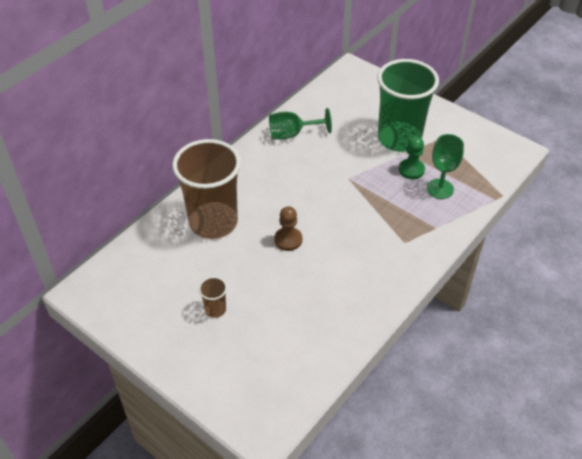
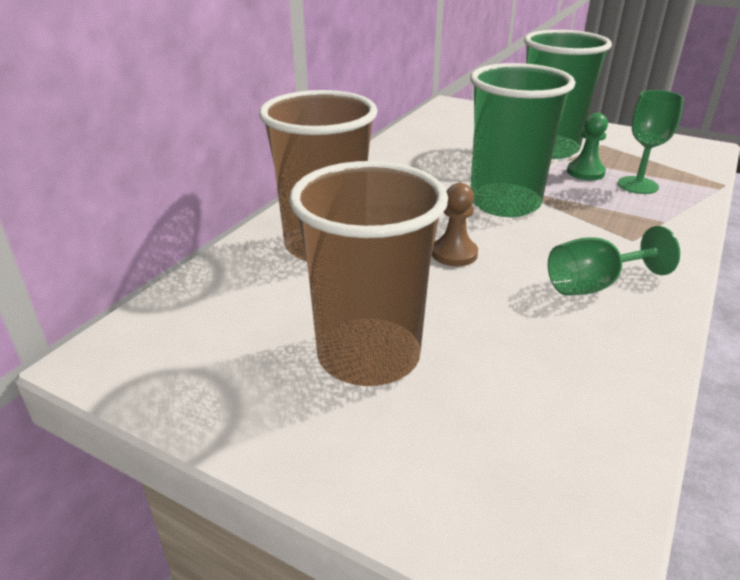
camera: 10 degrees left, 15 degrees down
(215, 309) = (368, 356): brown cup -> brown cup, size x2.49
(292, 134) = (405, 155): green goblet -> green goblet (594, 285)
(340, 196) = (504, 203): none -> green cup

